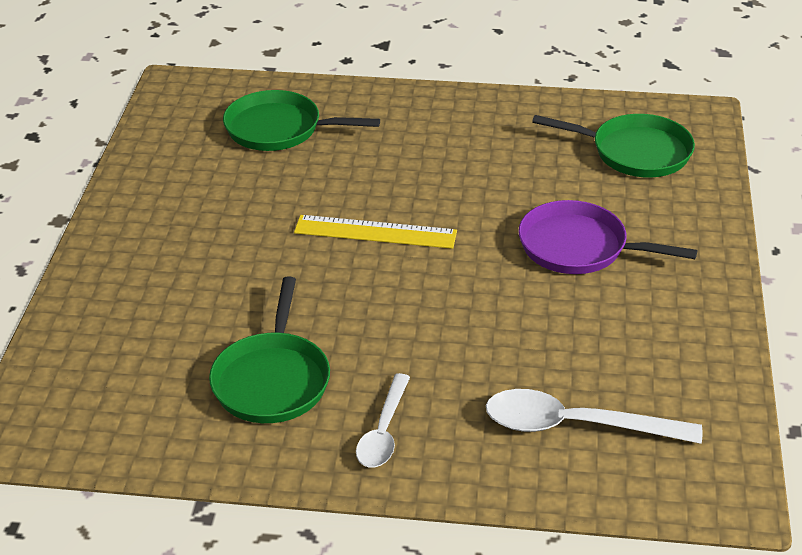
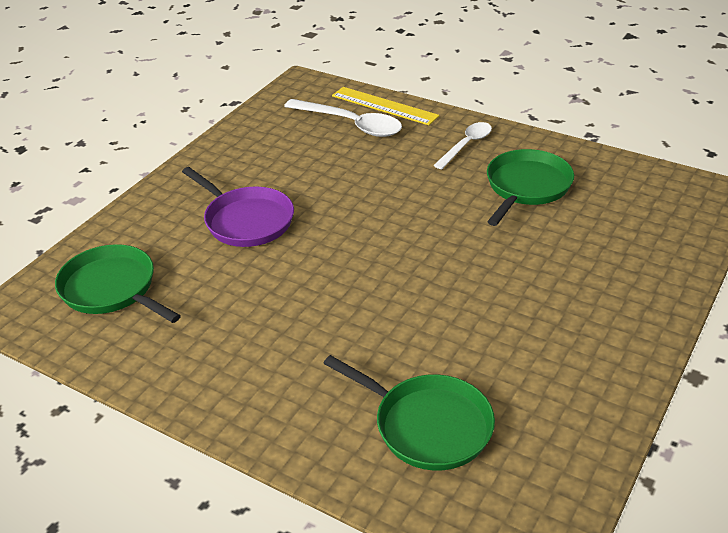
camera: 155 degrees left, 0 degrees up
(375, 232) = (394, 274): yellow ruler -> yellow ruler (384, 106)

